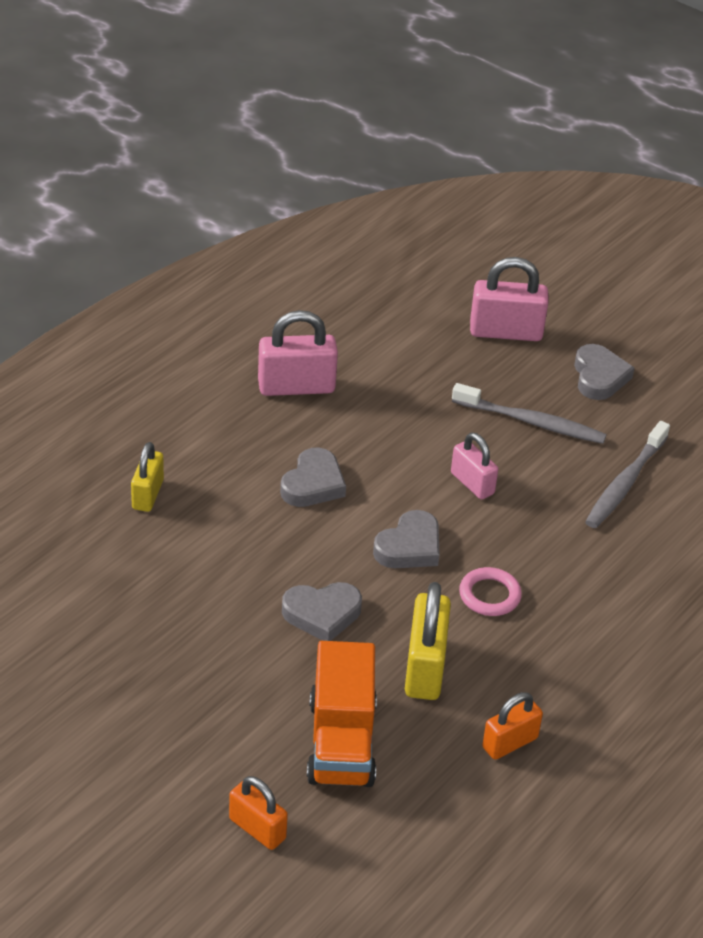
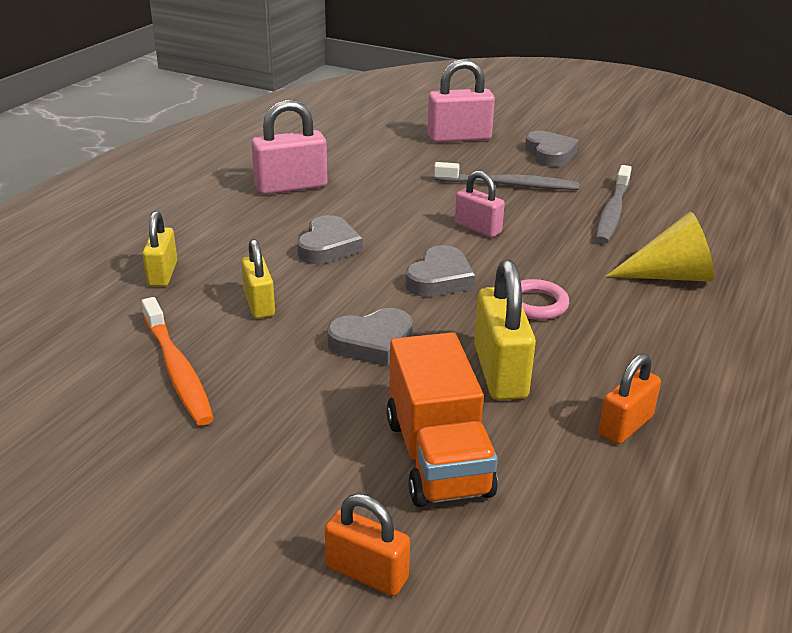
camera: 10 degrees left, 10 degrees down
(146, 613) = (177, 369): none -> orange toothbrush
(231, 549) = (259, 304): none -> yellow padlock
(639, 583) = (670, 276): none -> yellow cone

